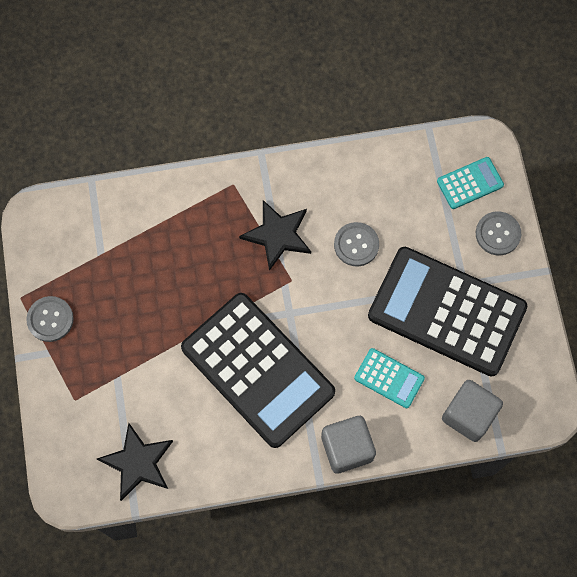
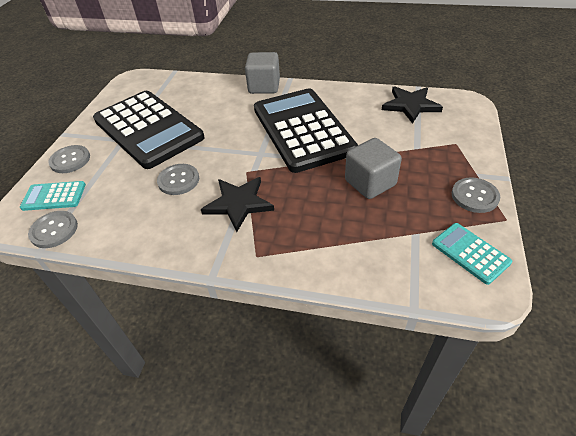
camera: 155 degrees left, 25 degrees down
(389, 378) = (214, 108): turquoise calculator -> turquoise calculator (470, 253)
(434, 148) = (54, 230): none -> grey button
(468, 415) = (179, 85): grey cube -> grey cube (370, 183)

